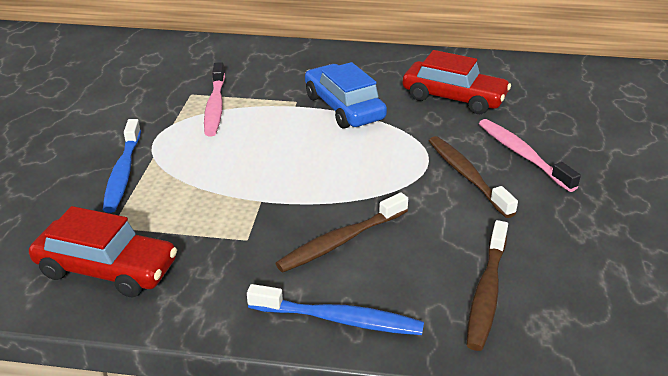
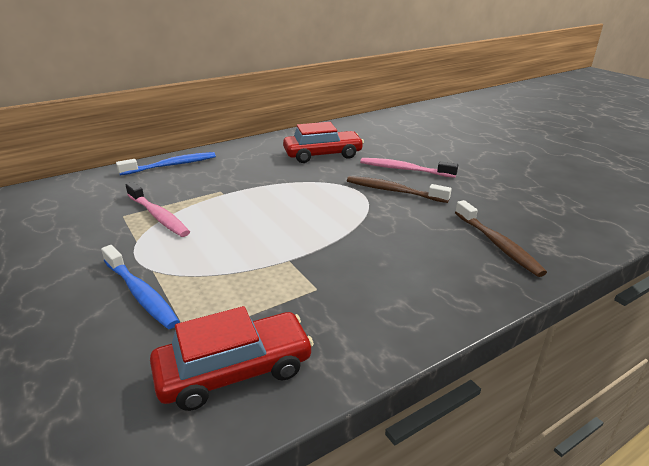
camera: 40 degrees left, 5 degrees down
(339, 319) = (451, 303): blue toothbrush -> blue toothbrush (171, 165)
(341, 241) = (380, 258): brown toothbrush -> none
(344, 107) = (261, 183): blue car -> none

